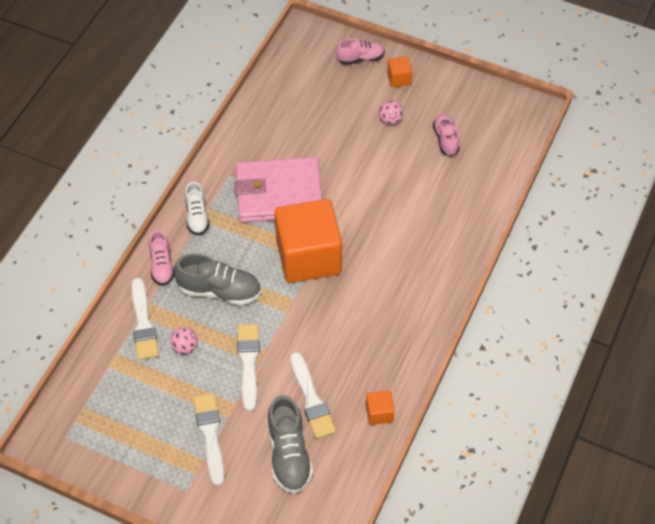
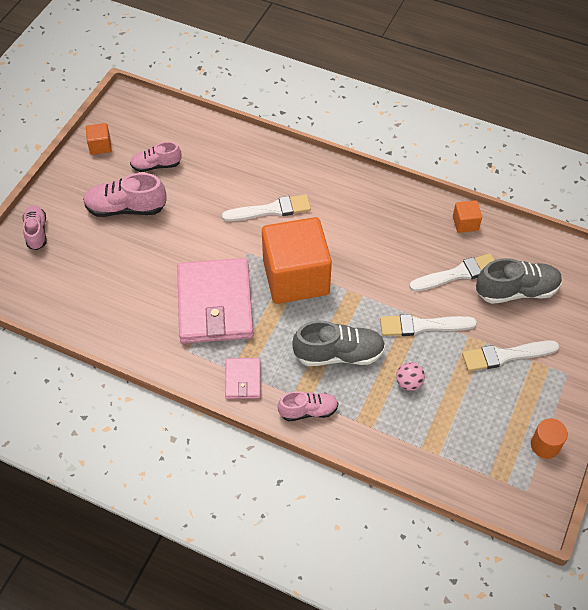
camera: 90 degrees left, 0 degrees up
(109, 458) = (545, 445): none -> orange cylinder
(143, 323) = (382, 424): white brush -> white brush (271, 210)
(197, 216) = (243, 380): white shoe -> pink wallet
(219, 290) = (339, 354): grey shoe -> grey shoe turned 75 degrees clockwise
(390, 120) = (126, 208): pink ball -> pink shoe
(399, 78) = (70, 200): orange cube -> orange cube (100, 146)

